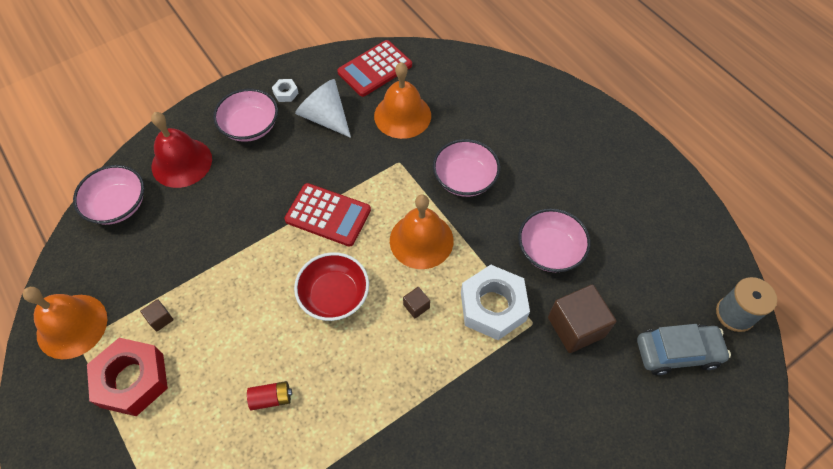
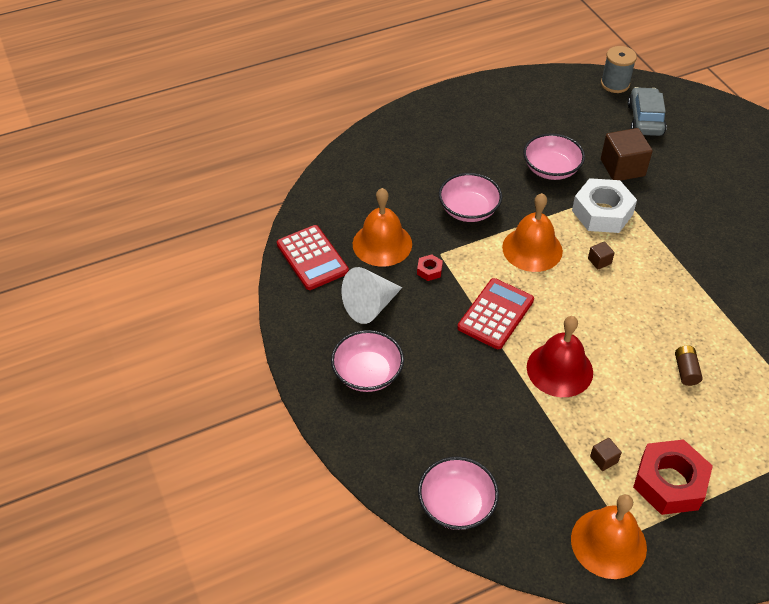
camera: 80 degrees left, 10 degrees down
(181, 162) = (406, 440): red bell -> red bell (559, 369)
(271, 398) = (686, 371): red battery -> brown battery
(286, 93) = (326, 338): white nut -> none
(334, 295) = (585, 317): red bowl -> none
(375, 156) = (429, 270): none -> red nut

